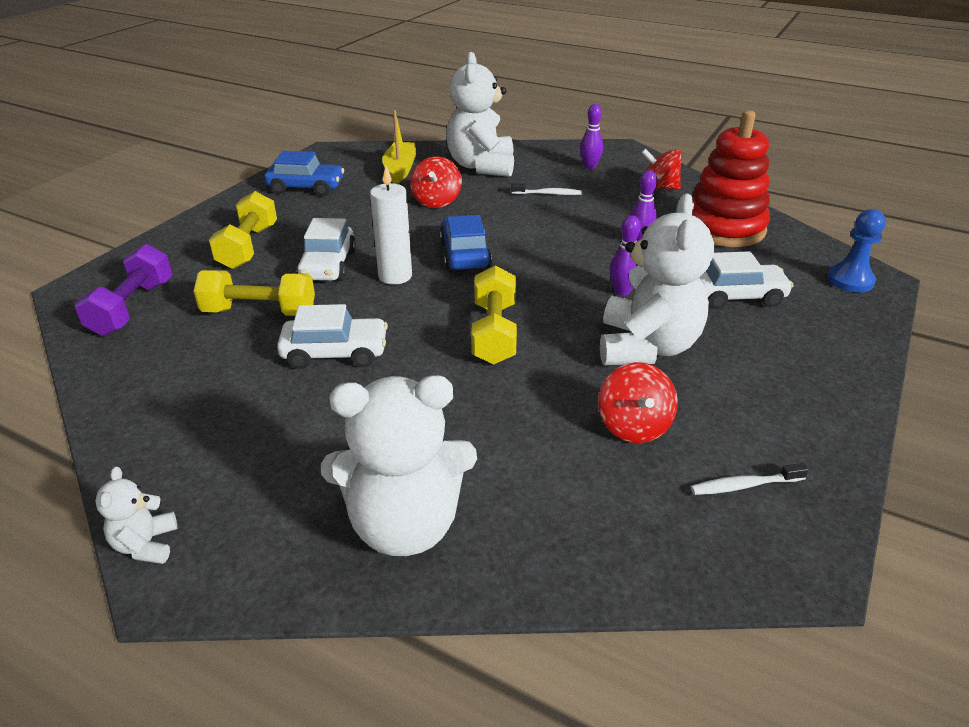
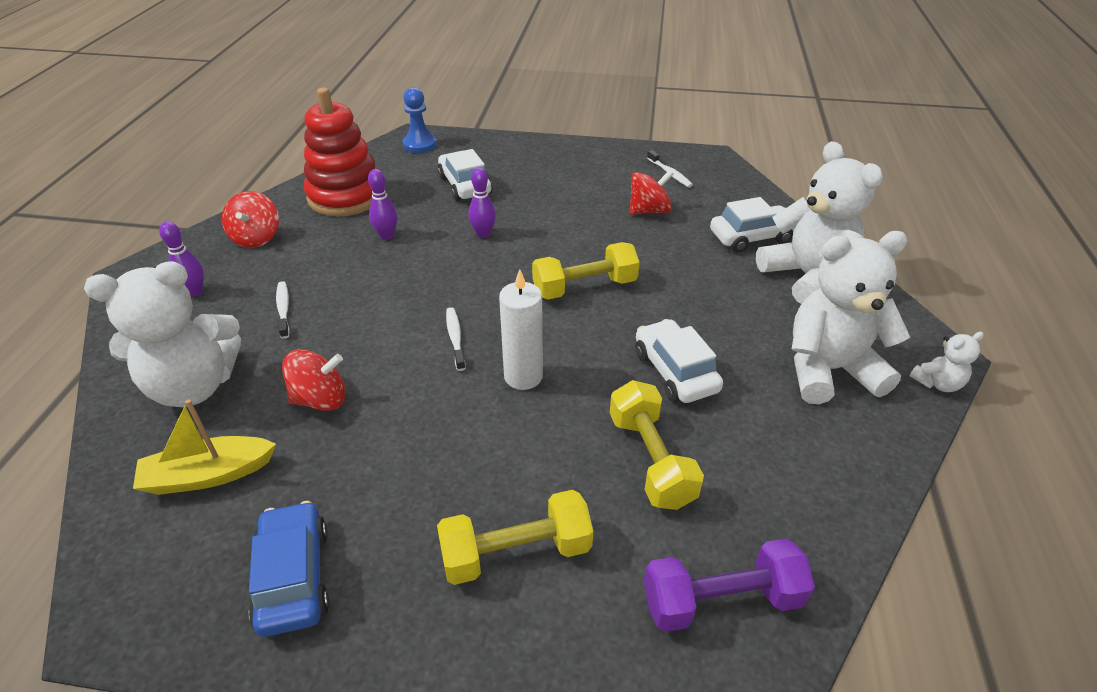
camera: 110 degrees left, 5 degrees up
(328, 265) = (526, 442): white car -> white car (751, 237)
(465, 254) = (455, 338): blue car -> white toothbrush
(647, 347) = (558, 215): white teddy bear -> white teddy bear (829, 370)

